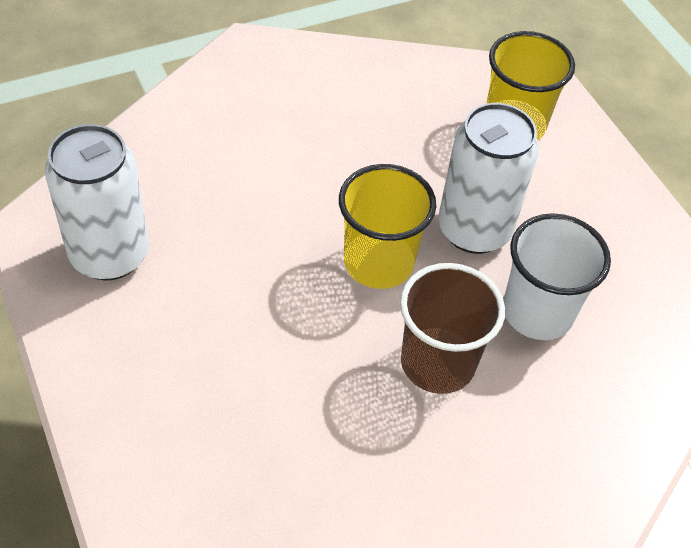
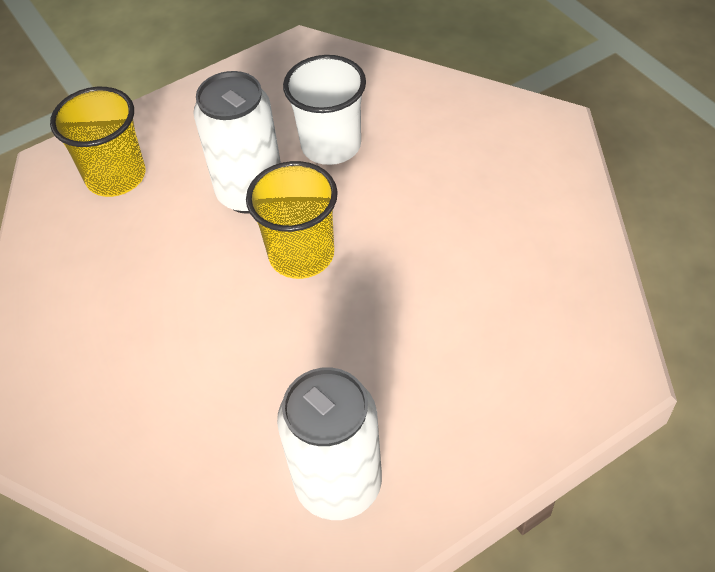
camera: 90 degrees left, 0 degrees up
(437, 363) = (398, 201): brown cup -> none

